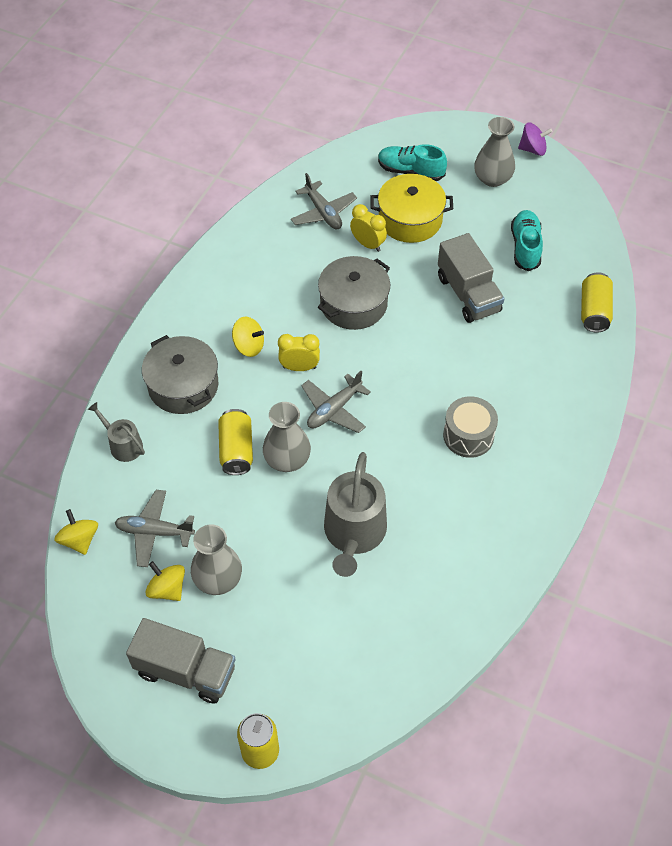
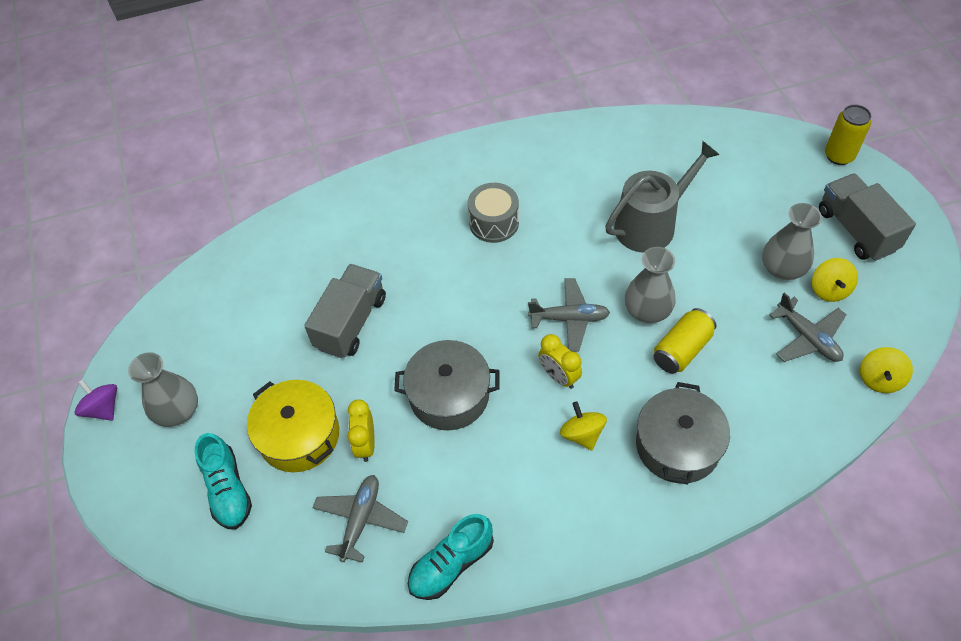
camera: 130 degrees left, 0 degrees up
(123, 445) = (780, 433): grey watering can -> none
(525, 247) = (252, 322): turquoise shoe -> turquoise shoe (451, 564)
(594, 311) = (286, 231): yellow can -> none

